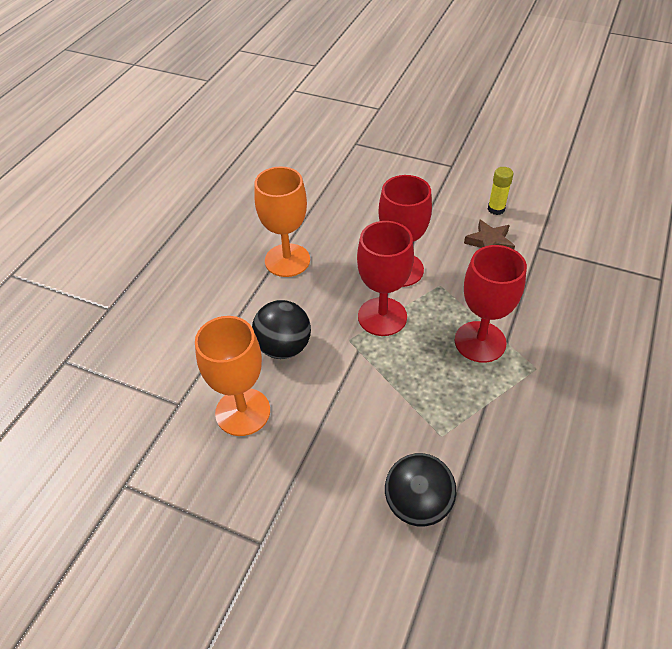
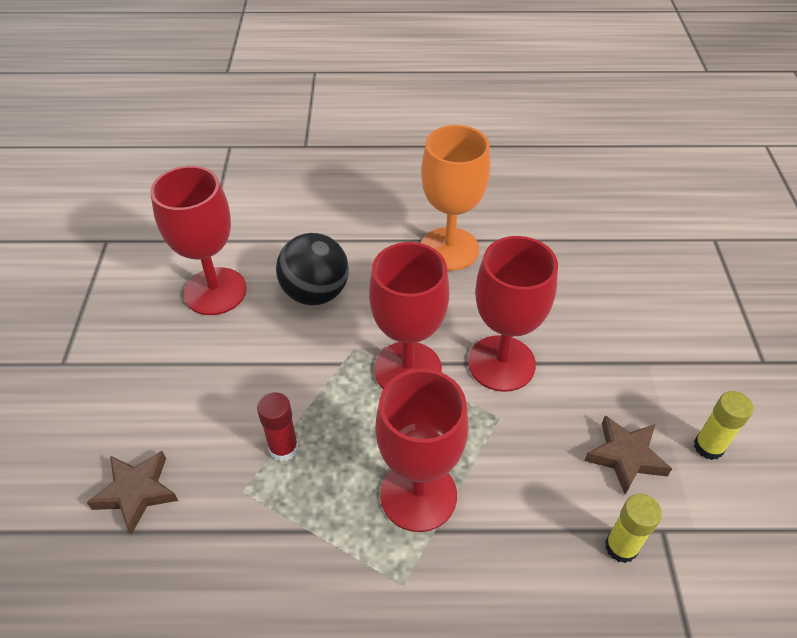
camera: 65 degrees right, 0 degrees up
(243, 412) = (215, 291): orange goblet -> red goblet
(416, 403) = (283, 448): none -> red glue stick
(417, 504) = (137, 492): black ball -> brown star
(543, 267) = (621, 547): none -> yellow glue stick

